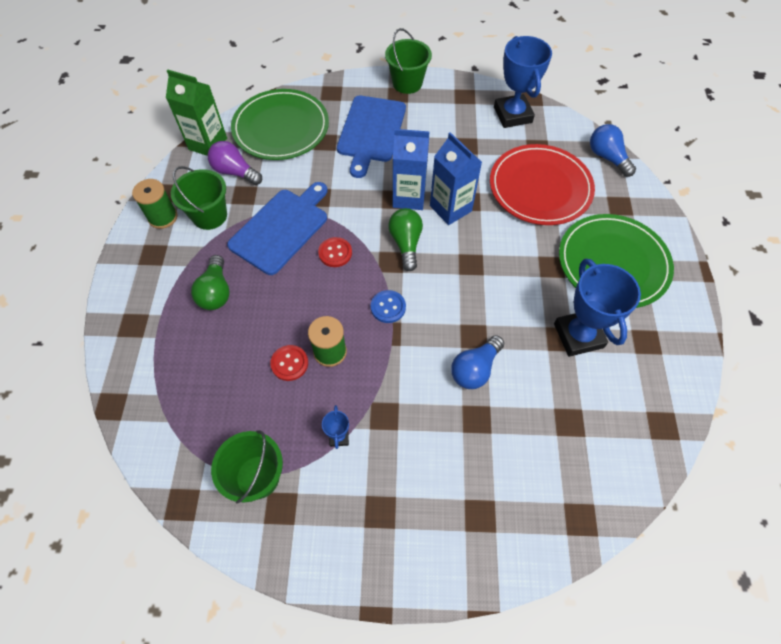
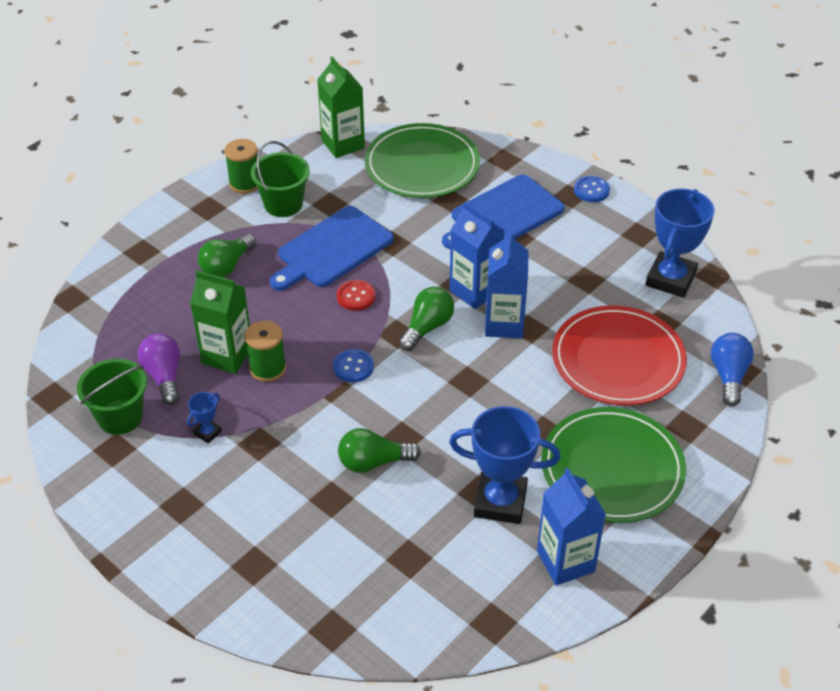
camera: 40 degrees right, 15 degrees down
(235, 172) = (341, 180): purple light bulb -> purple light bulb (164, 376)
(281, 228) = (332, 249): blue cutting board -> blue cutting board turned 150 degrees clockwise
(289, 363) = (227, 355): red button -> green carton
(407, 83) = (591, 190): green bucket -> blue button
(475, 369) = (373, 462): blue light bulb -> green light bulb
(578, 335) = (500, 501): blue trophy -> blue trophy turned 75 degrees clockwise
(655, 347) = (565, 561): none -> blue carton

